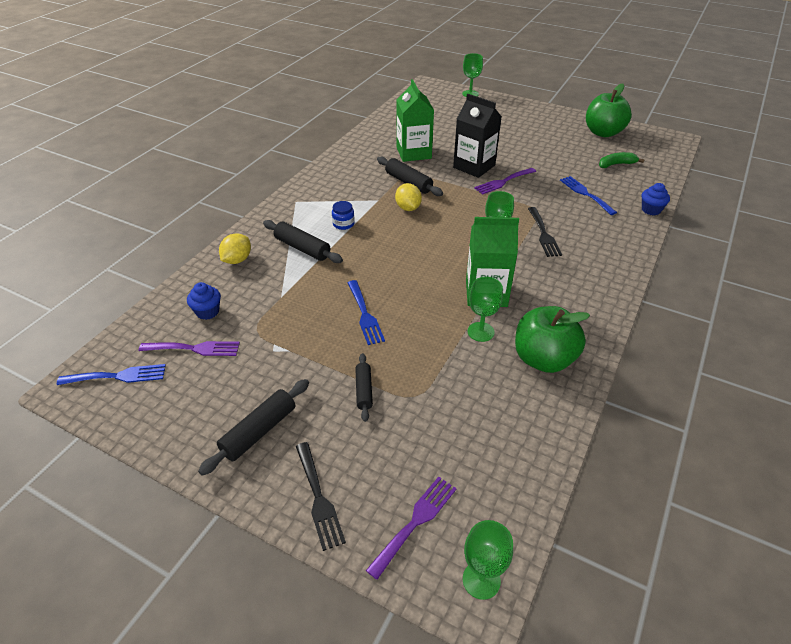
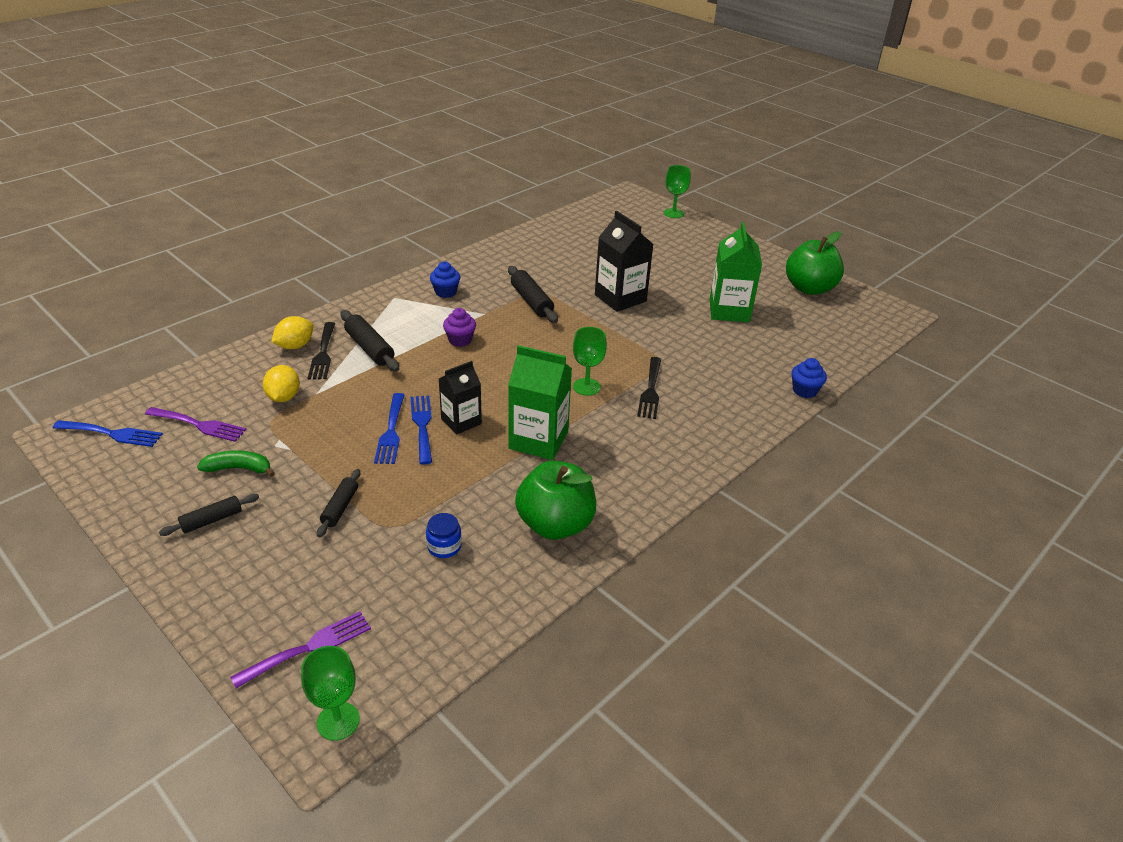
camera: 15 degrees right, 5 degrees down
(207, 312) = (234, 391): blue cupcake -> blue cupcake (445, 292)
(259, 431) = (212, 520): black rolling pin -> black rolling pin, size x0.64
(319, 498) = (229, 598): black fork -> black fork (323, 354)
(343, 224) = (430, 332): blue jar -> blue jar (444, 546)
(372, 226) = (460, 340): none -> purple cupcake
(408, 208) = (512, 329): yellow lemon -> yellow lemon (284, 397)
(413, 153) = (560, 269): green carton -> green carton (729, 311)
(416, 292) = (461, 421): none -> black carton
(480, 332) = (504, 479): green goblet -> none
(503, 182) = (643, 322): purple fork -> none
(585, 194) = (734, 356): blue fork -> blue fork (422, 425)
(616, 164) = (799, 329): green banana -> green banana (239, 468)

